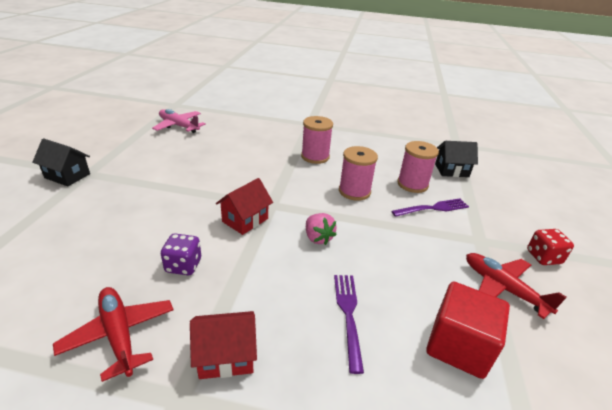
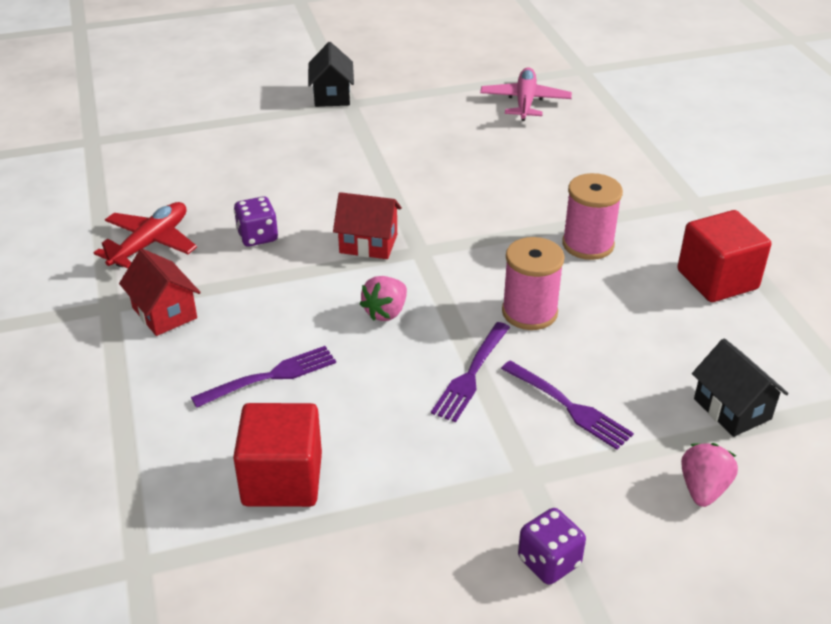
camera: 65 degrees right, 5 degrees up
(366, 140) = (717, 280): none -> red cube
(393, 228) = (471, 374): none -> purple fork
(412, 184) = (621, 368): pink spool -> none
(499, 196) = (703, 489): none -> pink strawberry
(502, 288) = (425, 513): red plane -> none
(543, 257) = (549, 561): red dice -> purple dice

